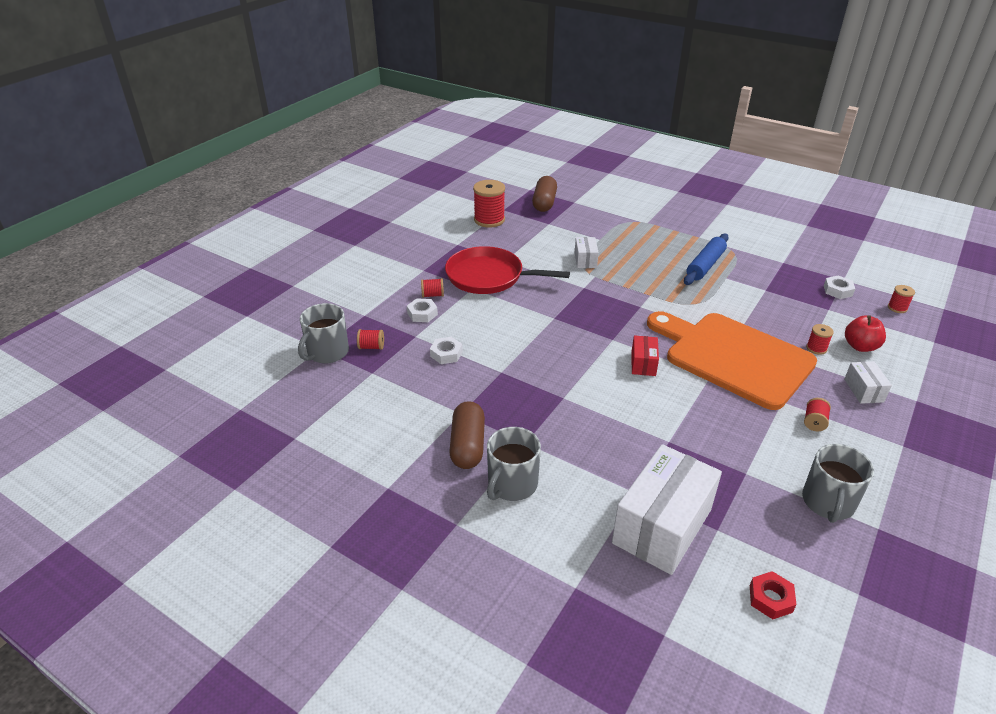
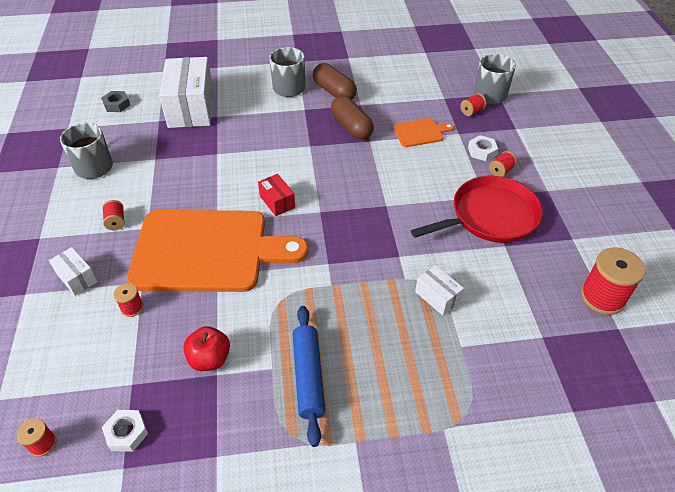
camera: 140 degrees right, 10 degrees up
(446, 354) = (420, 132): white nut -> orange cutting board
(544, 203) = (599, 379): brown capsule -> brown capsule (351, 127)
(770, 599) = (117, 104): red nut -> grey nut
(860, 346) = (86, 338): red apple -> red apple (210, 359)

